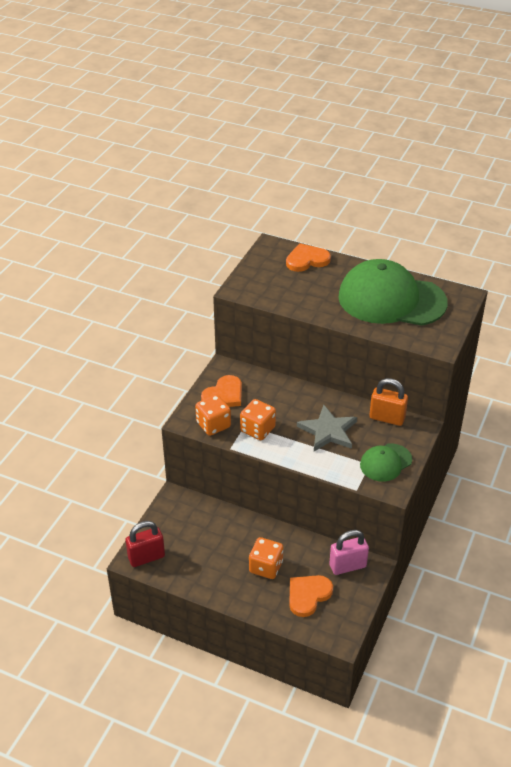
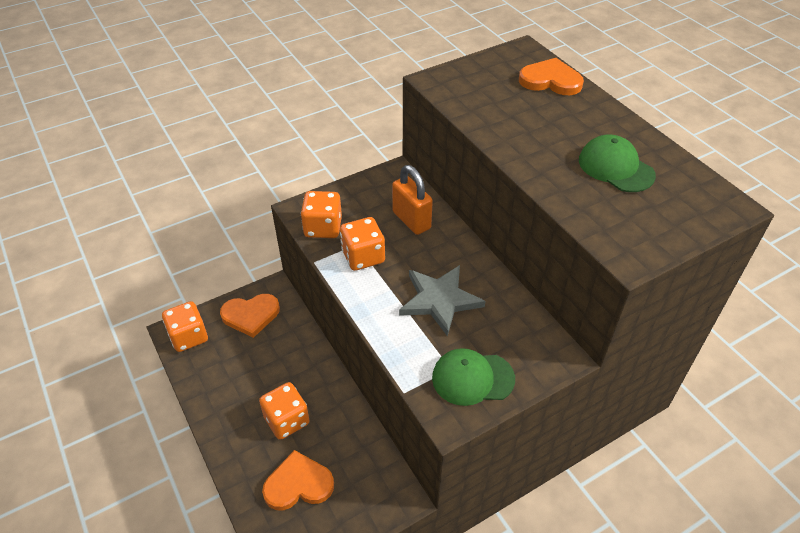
camera: 35 degrees right, 5 degrees up
(146, 557) = (189, 337): red padlock -> orange dice
(224, 395) = (366, 201): orange heart -> orange heart (251, 315)
(347, 566) = (373, 477): pink padlock -> none
(387, 418) = (526, 322): orange padlock -> orange padlock (411, 220)
(391, 299) = (615, 167): green cap -> green cap, size x0.49

